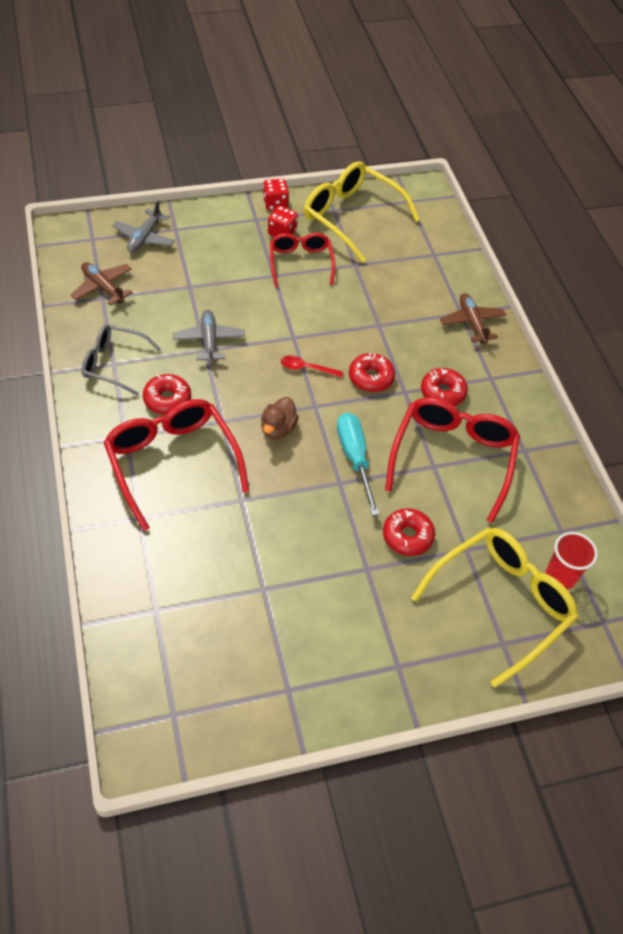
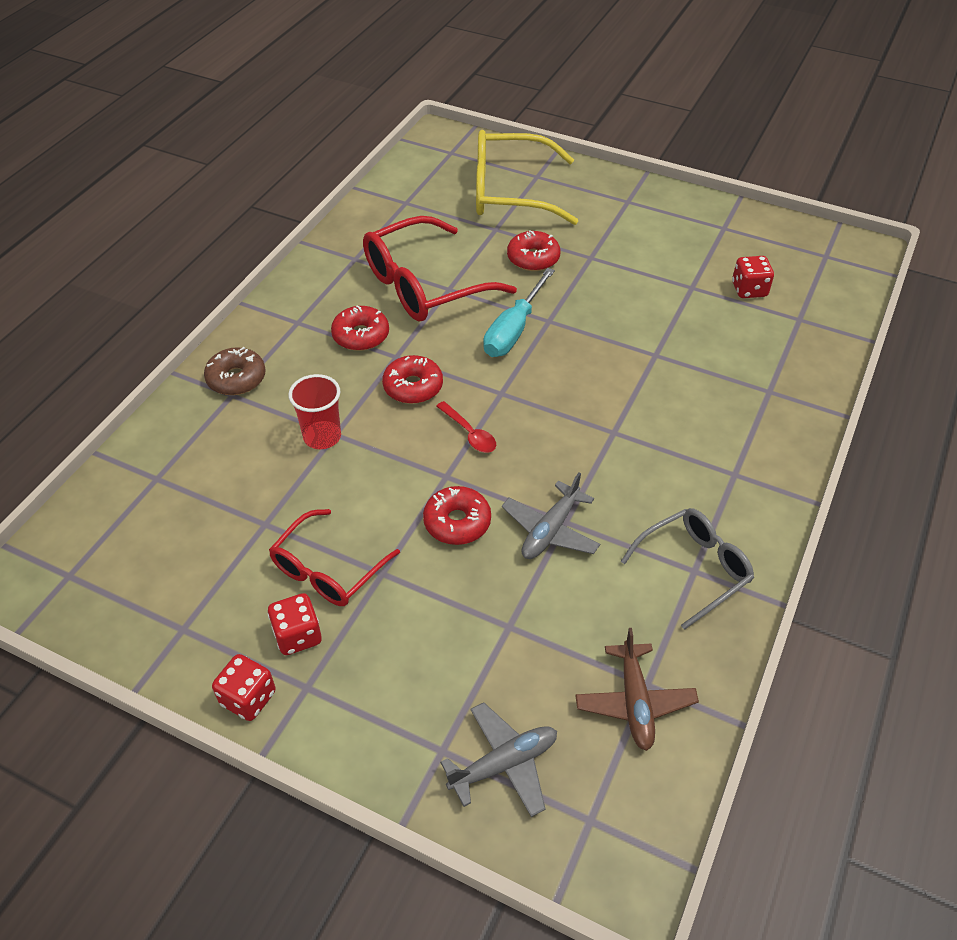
camera: 135 degrees left, 5 degrees down
(114, 364) = (694, 569): grey glasses -> grey glasses turned 90 degrees counterclockwise
(167, 399) = (658, 487): red donut -> red donut (457, 522)
(172, 462) = (700, 421): red glasses -> none
(216, 617) = (749, 290): none -> red dice
(278, 429) = (562, 393): brown duck -> none
(351, 217) = (176, 600): yellow glasses -> none
(472, 323) = (236, 379): brown plane -> brown donut
(560, 576) = (446, 183): red cup -> red cup (322, 437)

